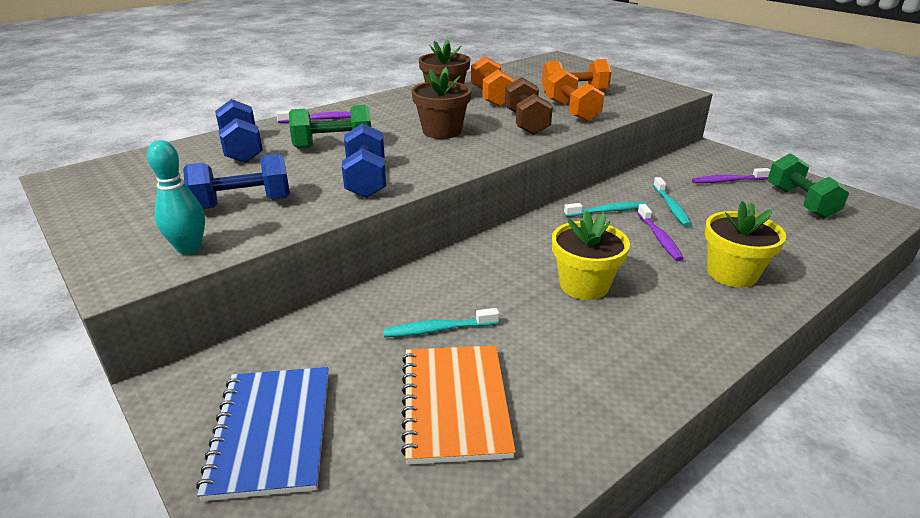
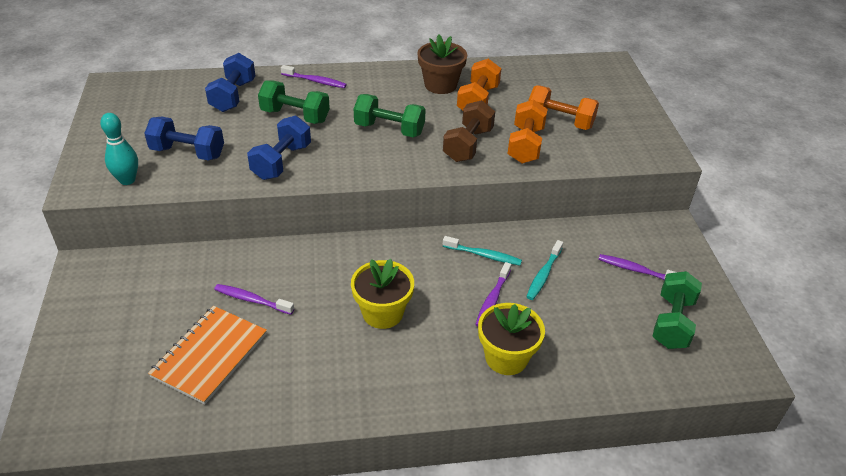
camera: 30 degrees right, 10 degrees up
(271, 432) = (106, 321): blue notebook -> none
(438, 329) = (252, 300): turquoise toothbrush -> purple toothbrush
(442, 131) = (389, 129): brown flower pot -> green dumbbell

